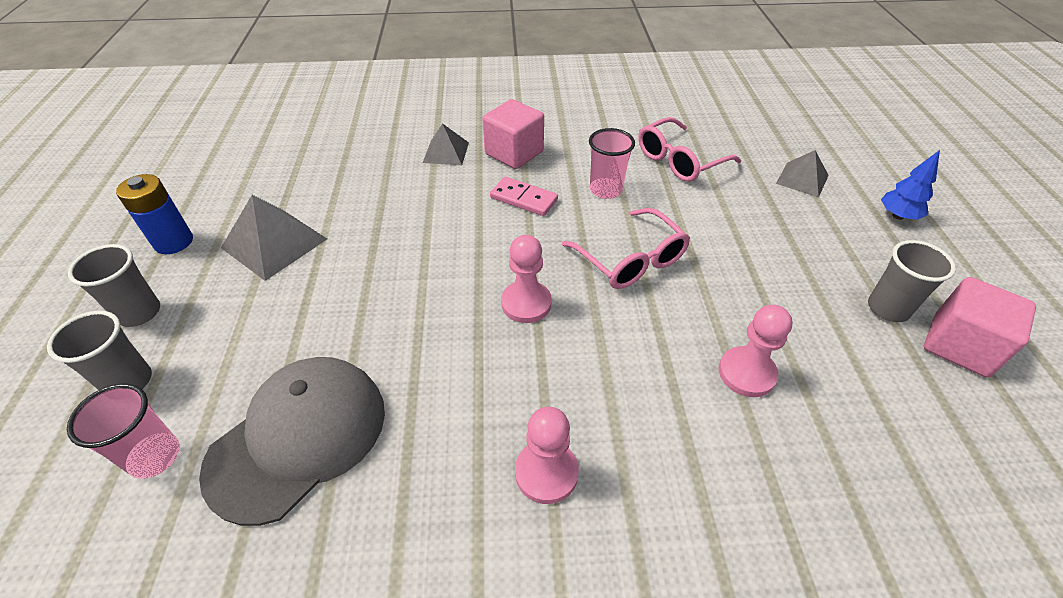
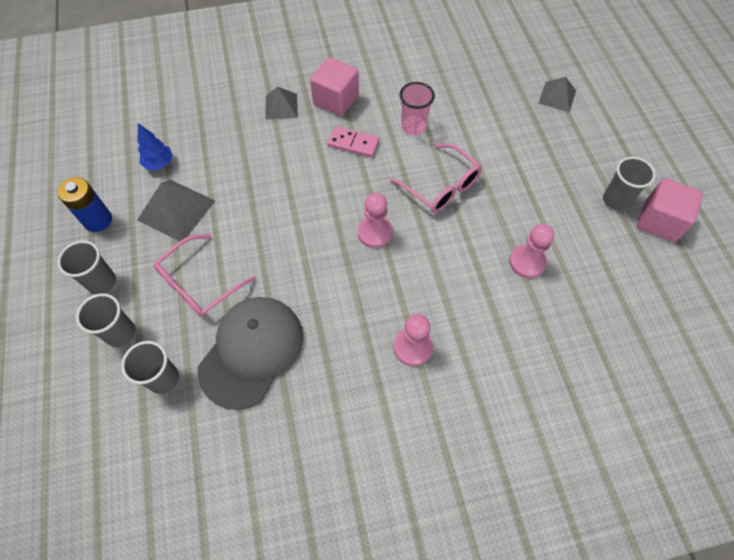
camera: 10 degrees left, 15 degrees up
(154, 456) = (163, 379): pink cup -> grey cup
(679, 160) = (465, 90): pink glasses -> pink glasses (199, 284)
(897, 216) = (624, 121): blue tree -> blue tree (159, 163)

